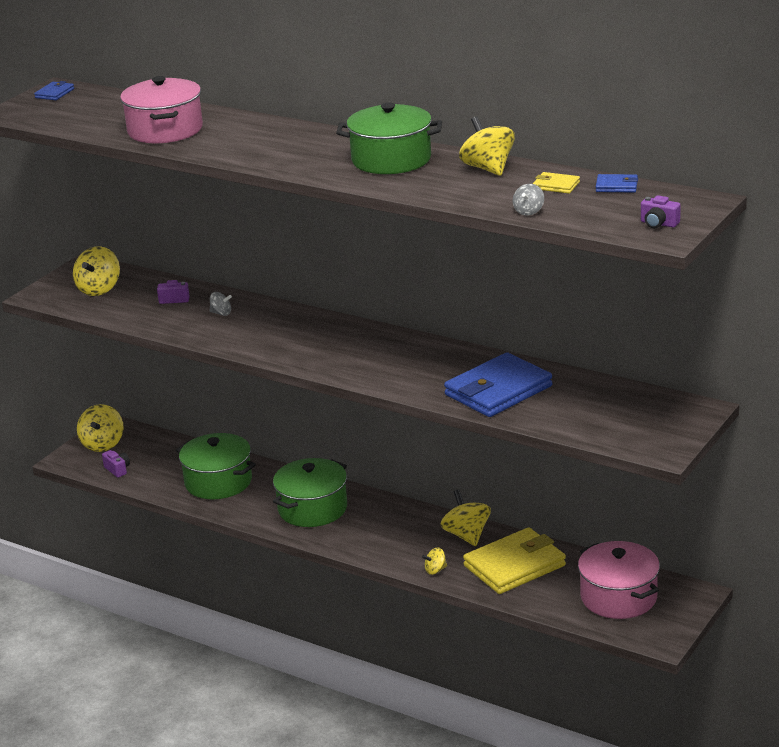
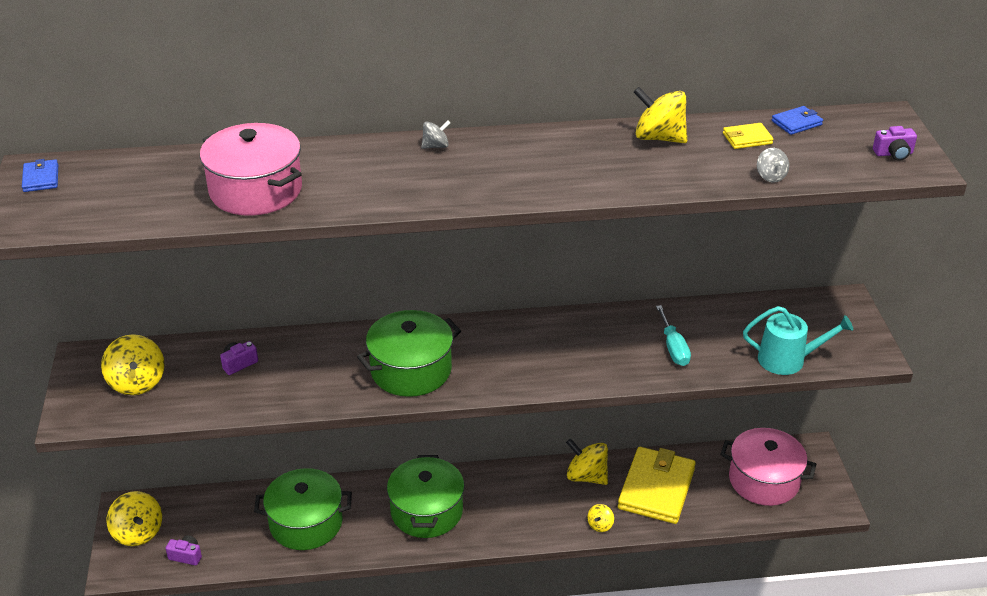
camera: 40 degrees left, 10 degrees up
(221, 313) = (310, 362): grey spinning top -> grey spinning top (436, 146)
(391, 160) = (554, 155): green pot -> green pot (411, 370)
(498, 391) = (673, 348): blue wallet -> turquoise screwdriver
(581, 429) = (787, 360): none -> turquoise watering can

